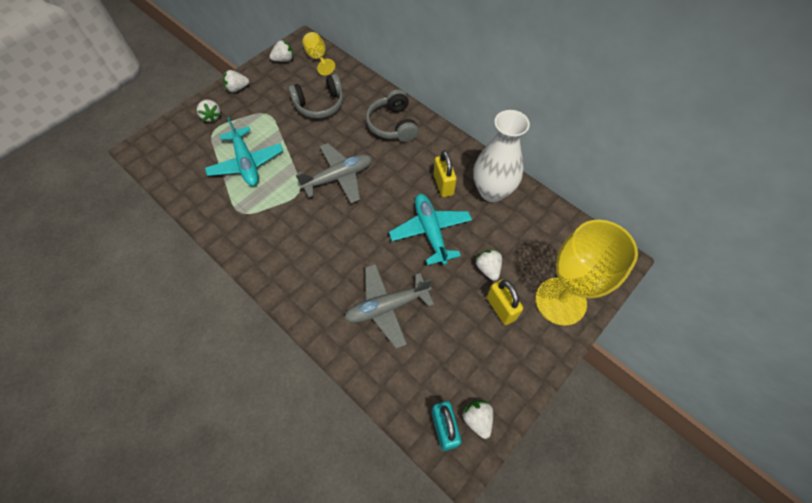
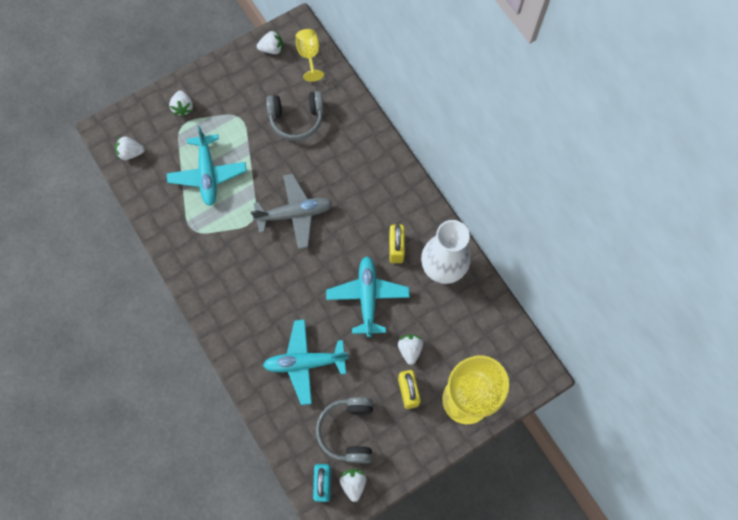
camera: 15 degrees right, 10 degrees up
(237, 88) = (215, 77): white strawberry -> white strawberry (131, 153)
(387, 307) = (305, 362): grey plane -> turquoise plane
(393, 125) = (366, 164): grey headphones -> grey headphones (348, 431)

